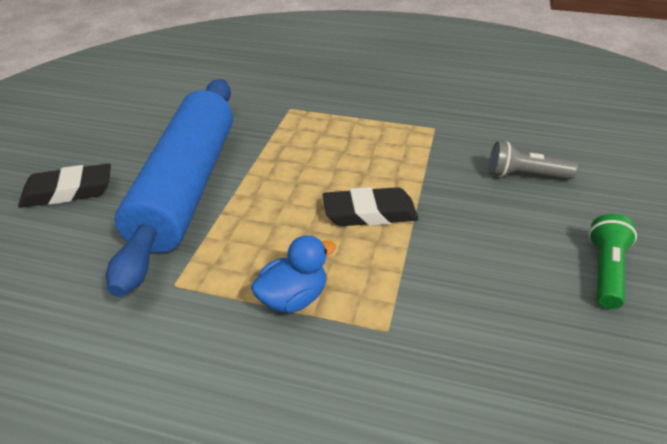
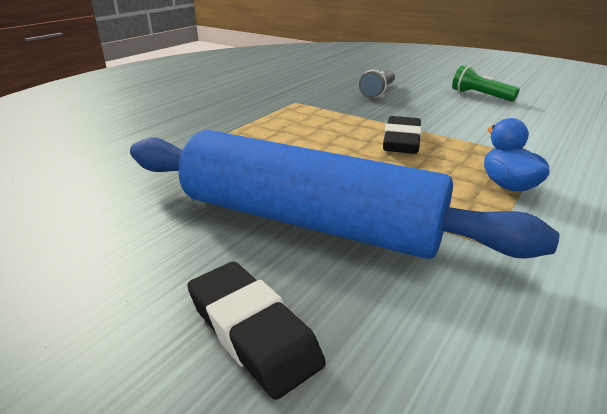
camera: 70 degrees left, 10 degrees down
(68, 191) = (252, 332): black eraser -> black eraser turned 45 degrees counterclockwise

